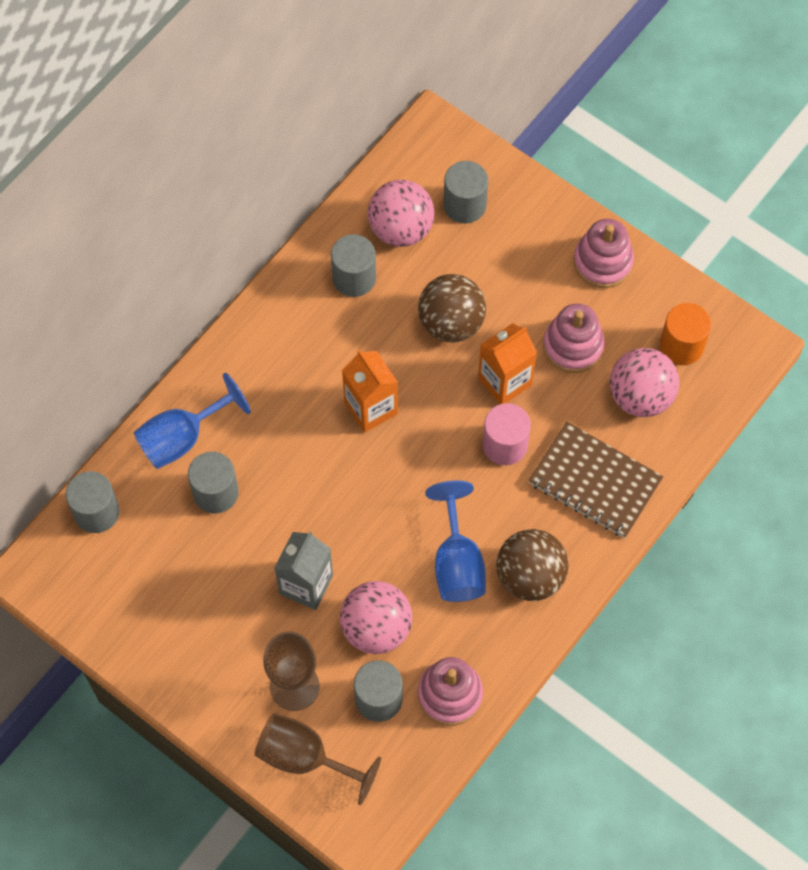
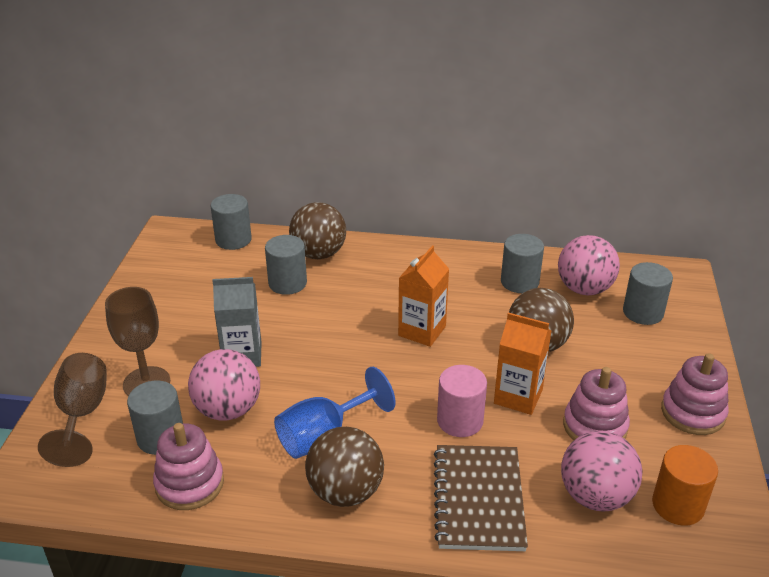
camera: 60 degrees right, 30 degrees down
(182, 438) = (319, 254): blue goblet -> brown ball

